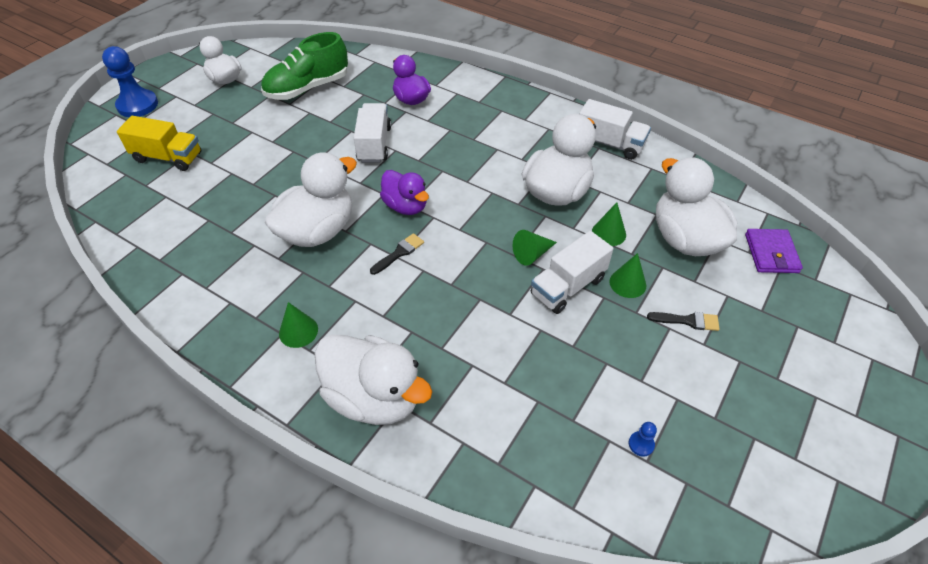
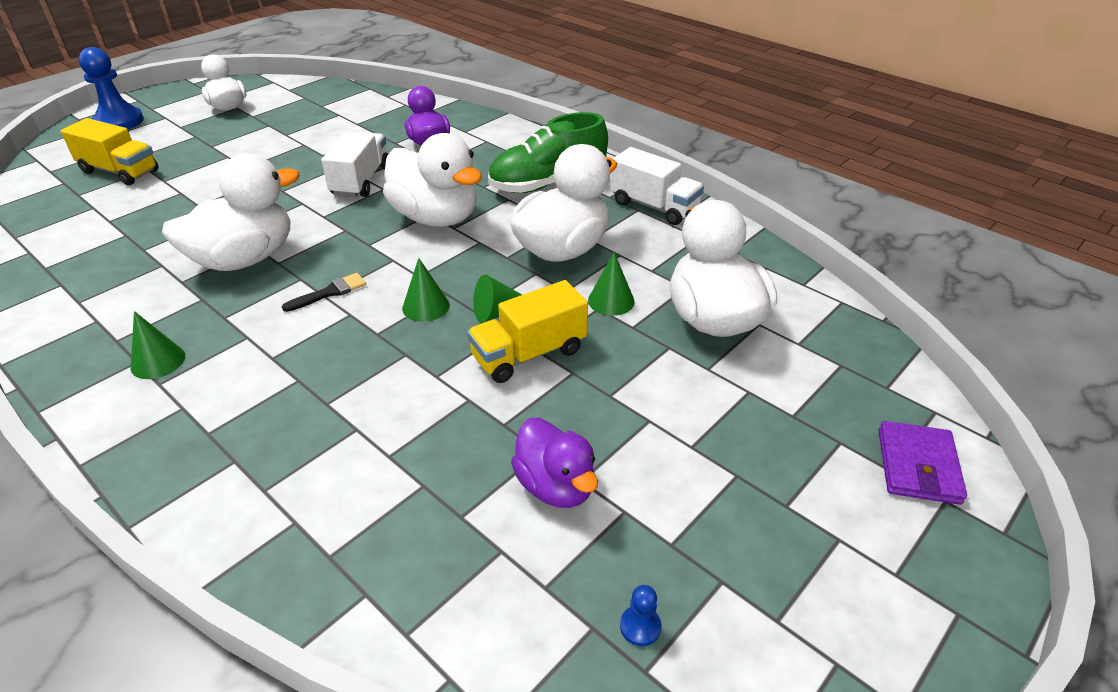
camera: 10 degrees right, 10 degrees down
(307, 88) = (315, 122): green shoe -> green shoe (548, 184)
(374, 397) = (208, 449): white duck -> white duck (436, 218)
(406, 206) = (364, 245): purple duck -> purple duck (556, 486)
(568, 286) = (529, 354): white truck -> yellow truck
(627, 283) = (612, 360): green cone -> green cone (426, 306)
(641, 444) = (545, 563): blue pawn -> blue pawn (640, 626)
(687, 321) = (678, 415): black brush -> none
(771, 253) = (830, 349): purple wallet -> purple wallet (918, 466)

